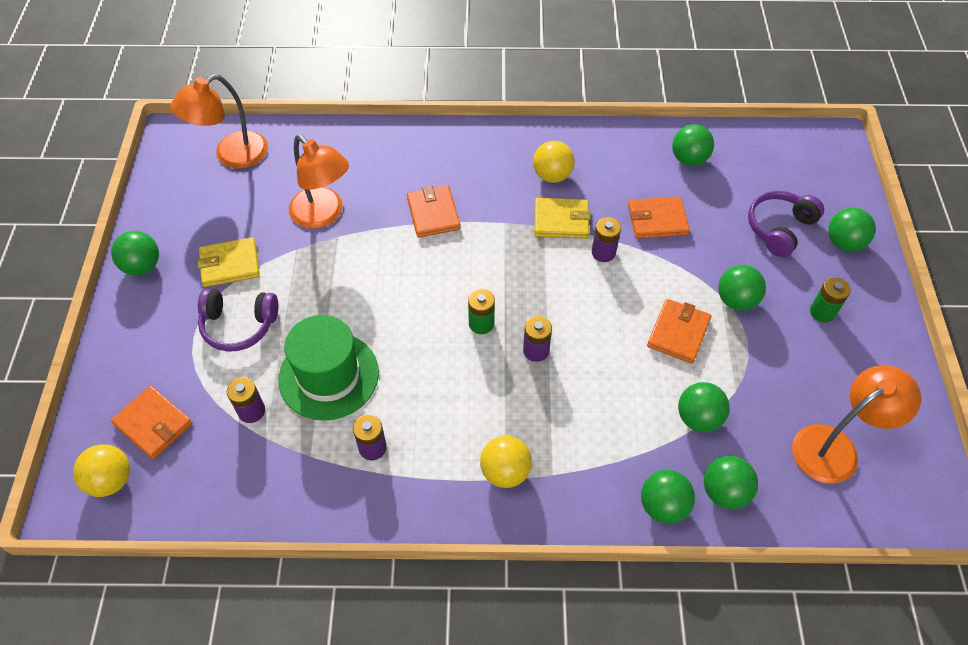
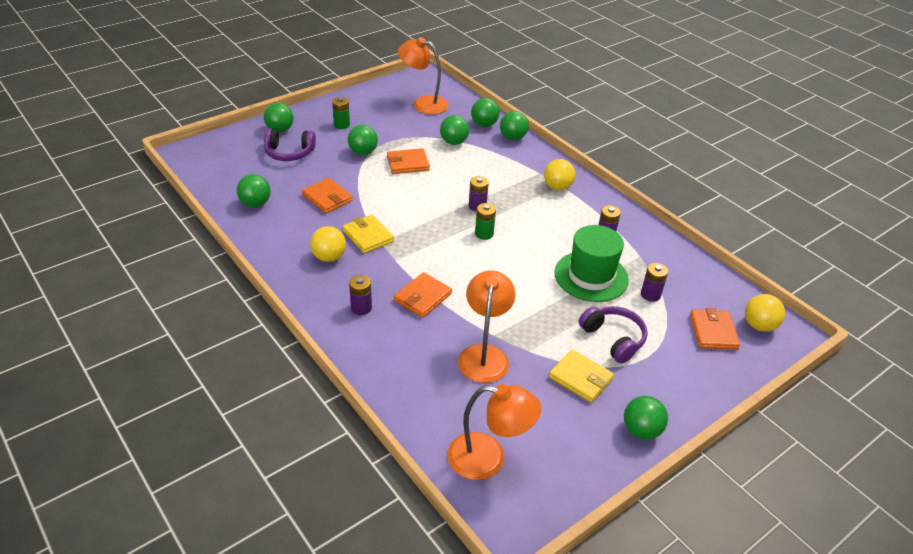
camera: 130 degrees left, 15 degrees down
(603, 252) = (377, 209): purple battery -> purple battery (361, 308)

